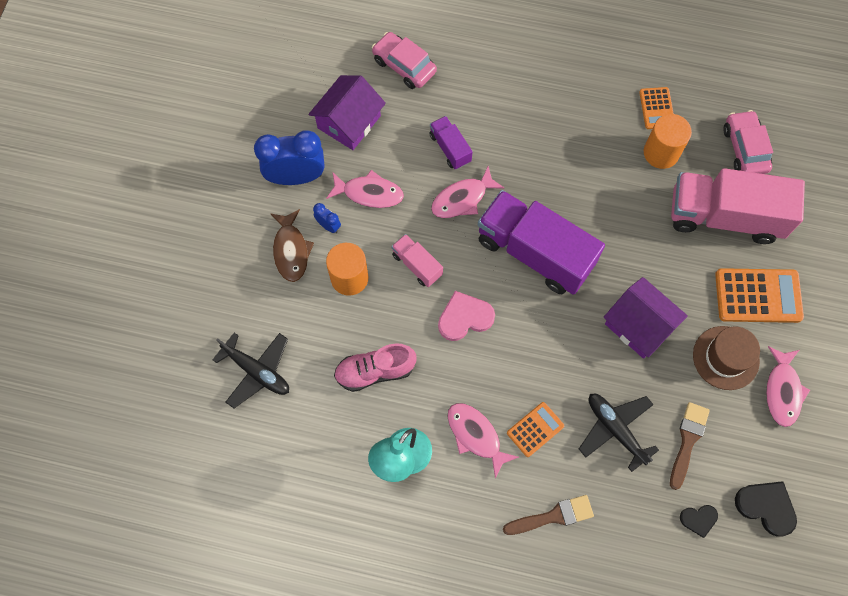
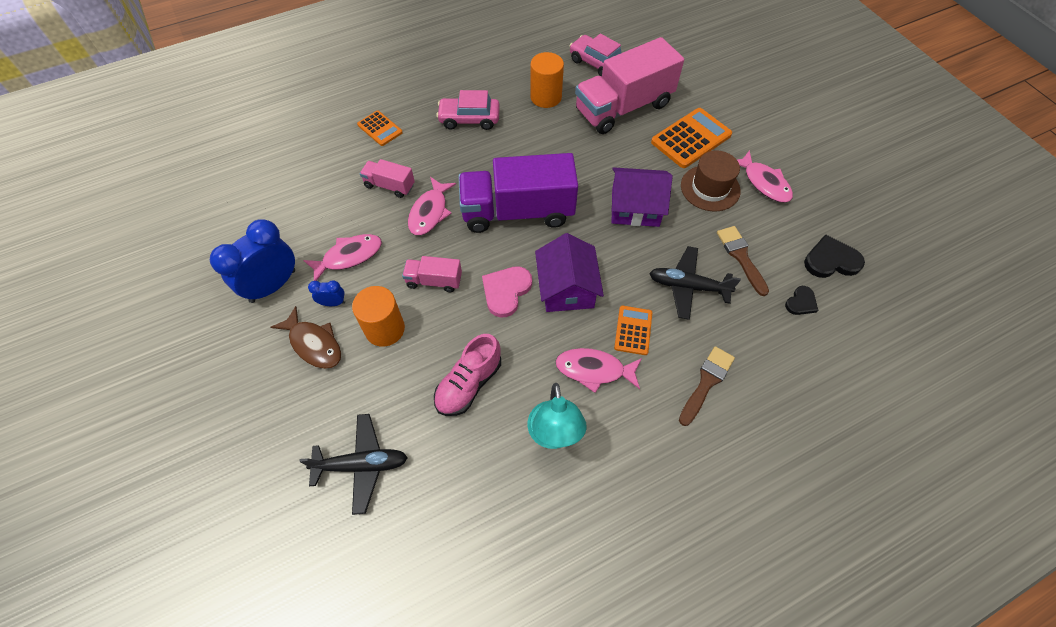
camera: 40 degrees left, 10 degrees down
(349, 122) = (288, 218): purple house -> purple house (567, 288)
(404, 66) = (304, 155): pink car -> pink car (469, 119)
(450, 148) = (389, 186): purple truck -> pink truck
(656, 108) = (517, 74): orange calculator -> orange calculator (380, 129)

